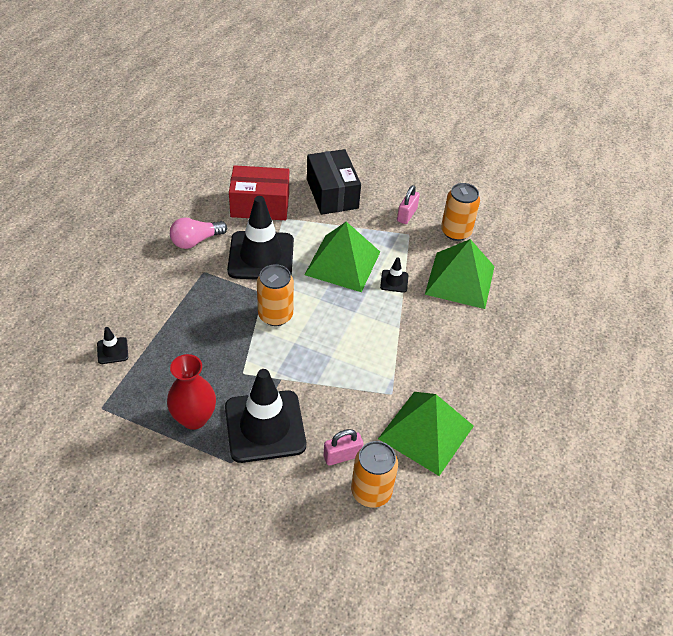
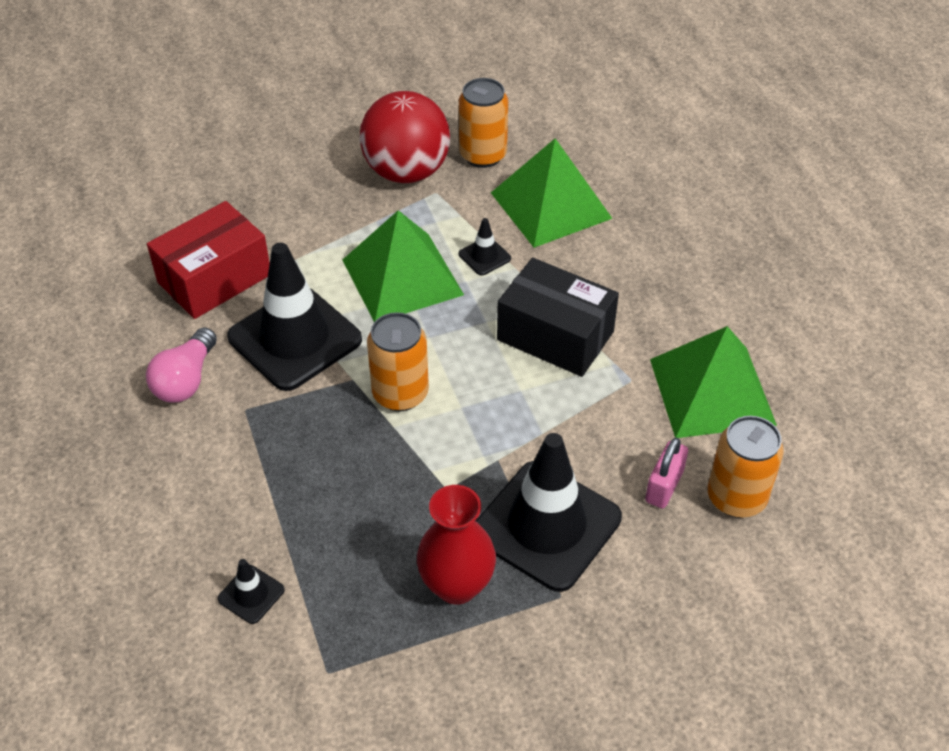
camera: 40 degrees left, 0 degrees up
(332, 194) = (288, 205): black box -> black box (555, 336)
(407, 215) = (406, 172): pink padlock -> red ball

